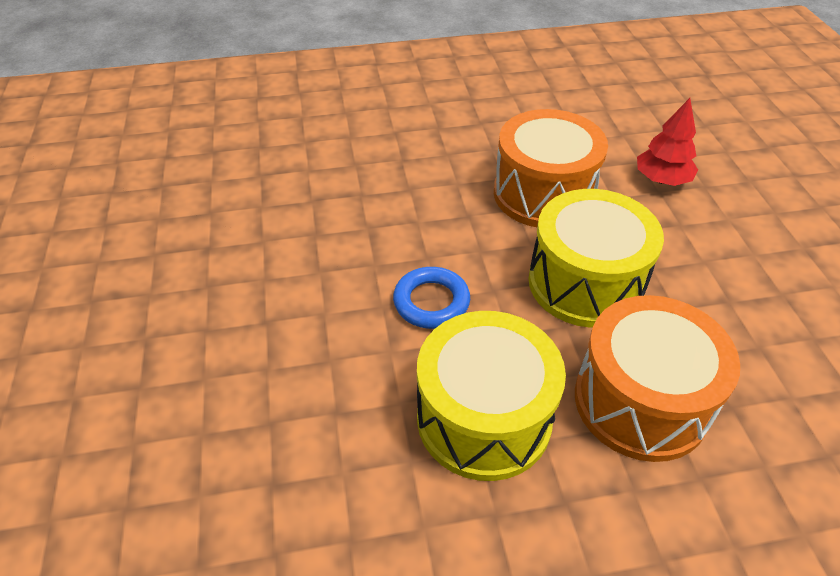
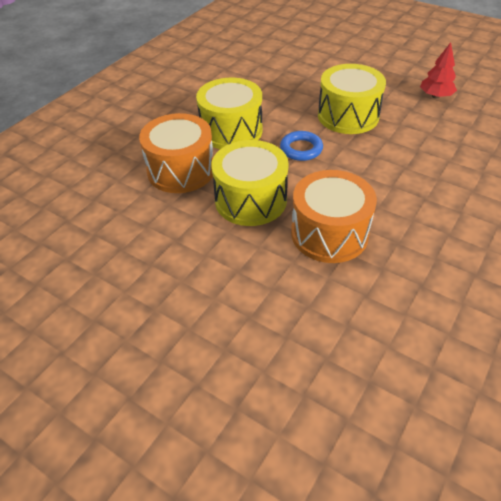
camera: 135 degrees right, 0 degrees up
(291, 301) = (348, 116): none -> yellow drum
(662, 180) = (279, 299): red tree -> red tree (435, 96)

